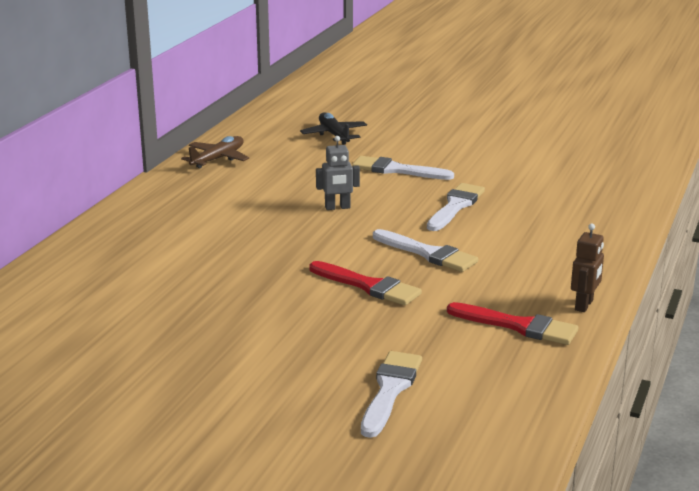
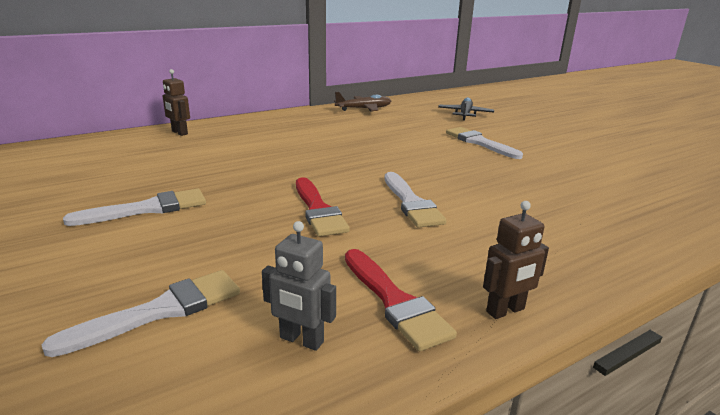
camera: 35 degrees right, 0 degrees up
(75, 257) = (179, 133): none -> brown robot
(337, 207) = (393, 152): grey robot -> grey robot (301, 340)
(455, 206) = (492, 177): white brush -> white brush (147, 209)

